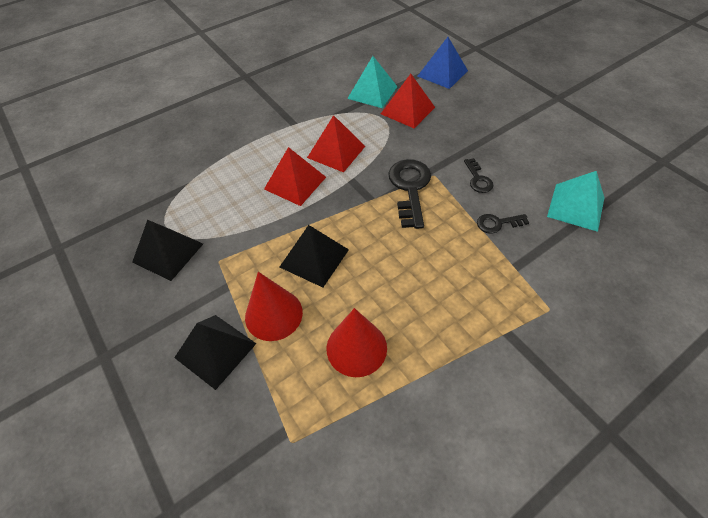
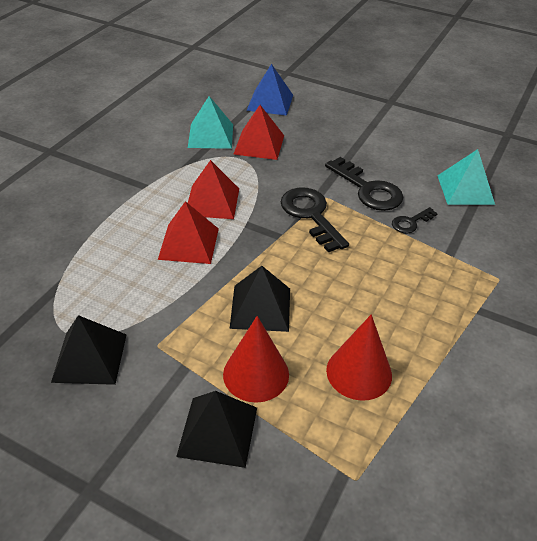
camera: 30 degrees left, 10 degrees down
(478, 179) = (368, 189): black key -> black key, size x1.87

